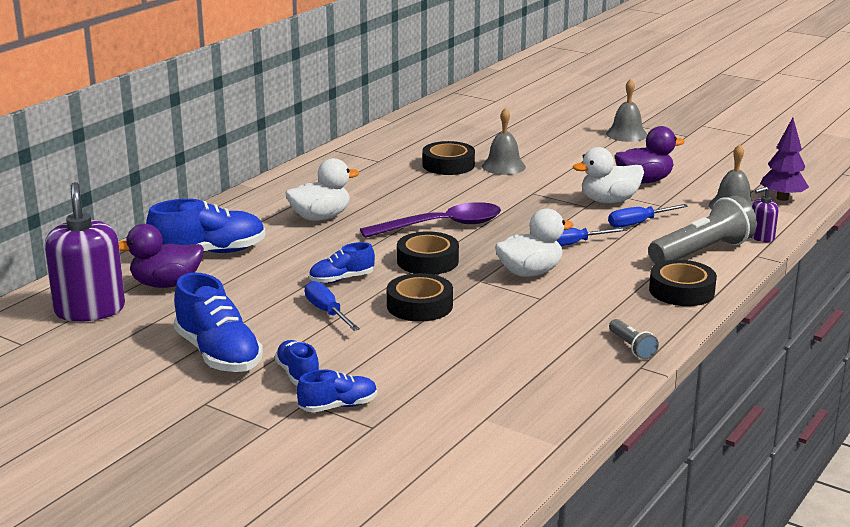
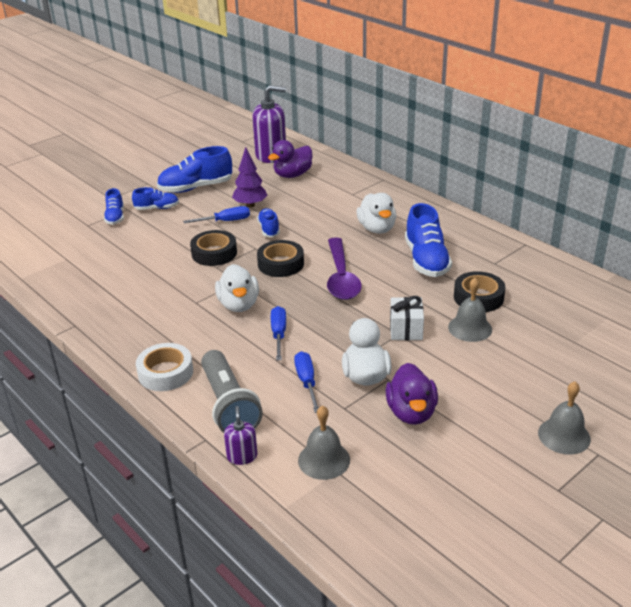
camera: 105 degrees right, 10 degrees up
(166, 284) = (292, 175): purple duck -> purple duck turned 135 degrees counterclockwise
(209, 253) = (331, 188): blue shoe -> blue shoe (426, 260)
(523, 190) = (406, 329): none -> white gift
(632, 347) = (101, 327): grey flashlight -> none
(681, 291) = (165, 373): black tape -> white tape
(782, 198) = (333, 510): purple tree -> purple tree (250, 205)

